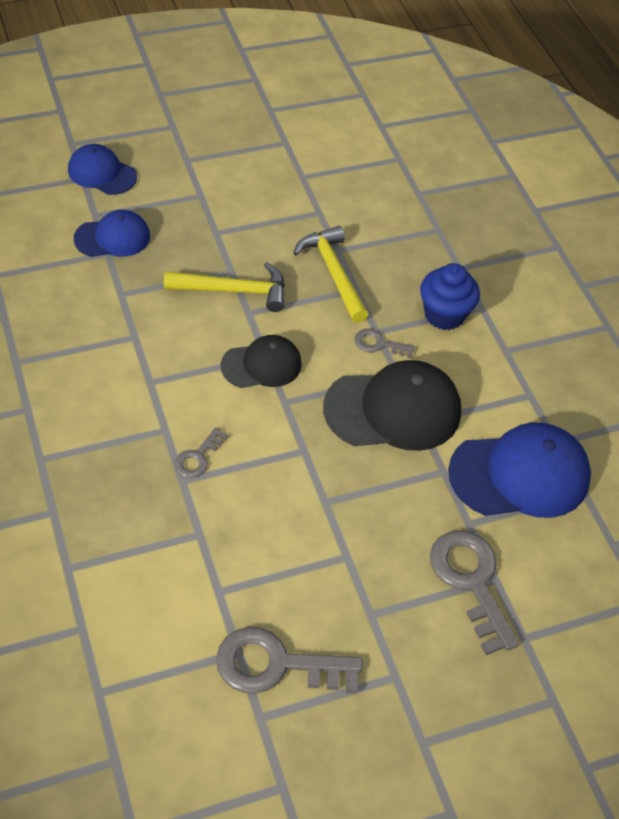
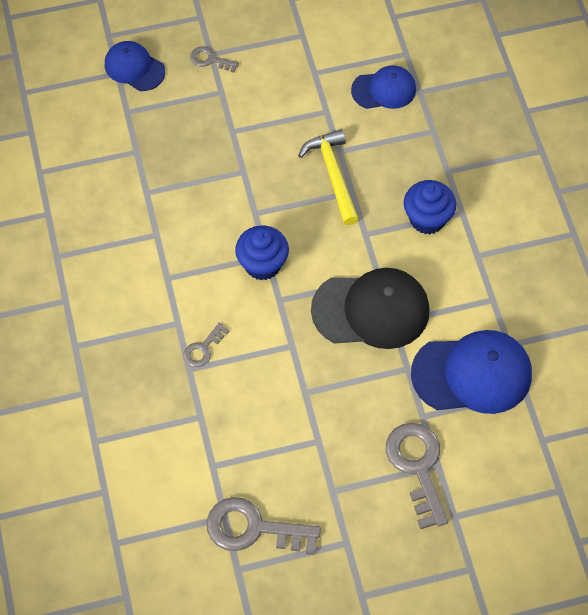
camera: 10 degrees right, 10 degrees up
(112, 237) = (141, 135): blue cap -> blue cap (384, 90)
(234, 290) = (244, 191): yellow hammer -> none
(261, 365) = (262, 264): black cap -> blue cupcake
(379, 344) = (366, 247): grey key -> grey key (210, 60)

